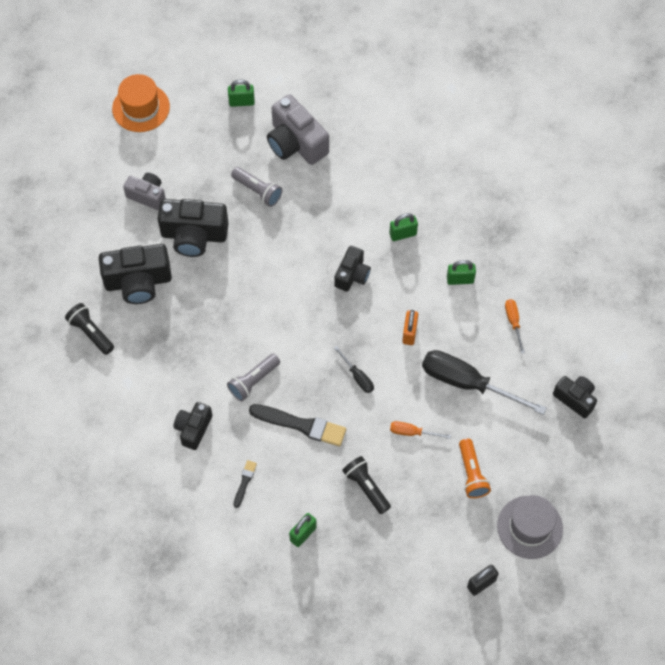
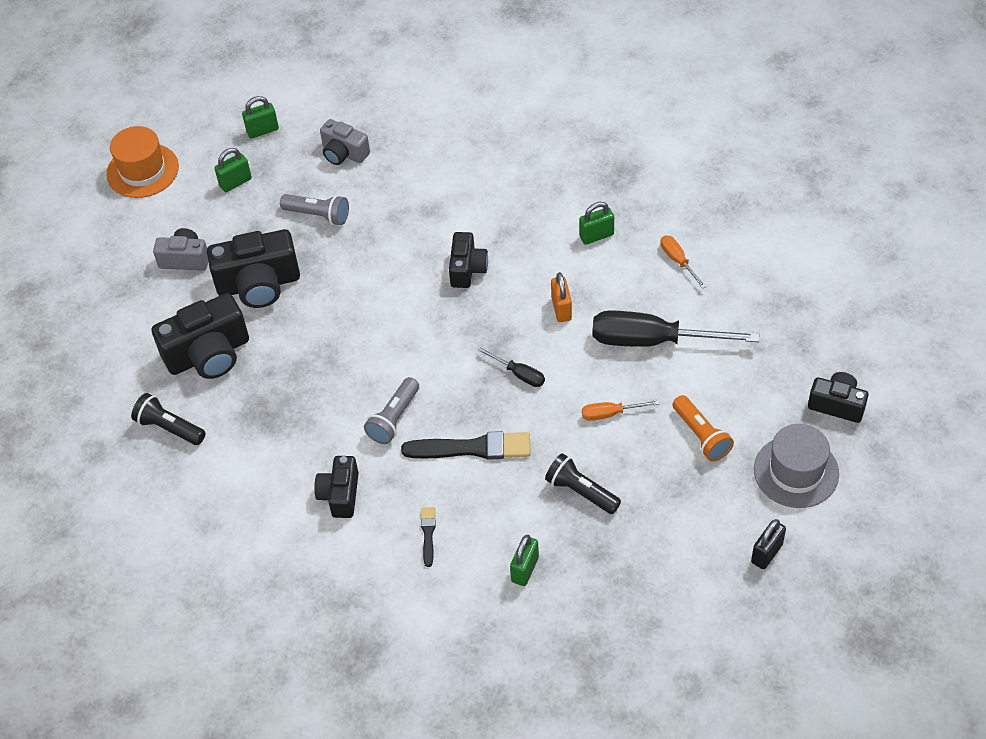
camera: 15 degrees left, 10 degrees down
(296, 143) = (344, 153): grey camera -> grey camera, size x0.60
(403, 234) = (509, 209): green padlock -> green padlock (235, 182)
(575, 399) = (785, 318): black camera -> black camera (837, 404)

